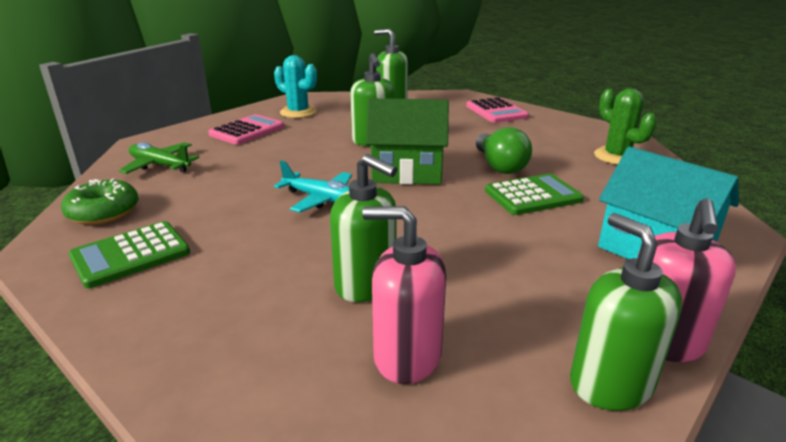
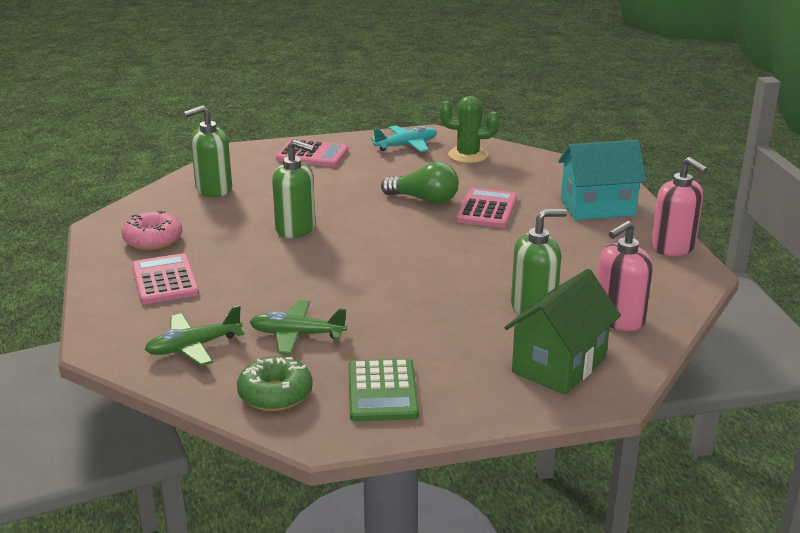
camera: 55 degrees left, 0 degrees up
(205, 191) = (297, 335): none -> green plane
(298, 112) = (153, 240): turquoise cactus -> pink donut
(322, 199) = (386, 287): turquoise plane -> turquoise plane (406, 145)
(407, 173) = (385, 238): green house -> green house (559, 365)
(533, 195) = (487, 209): green calculator -> pink calculator
(610, 383) = (689, 274): green soap dispenser -> none

